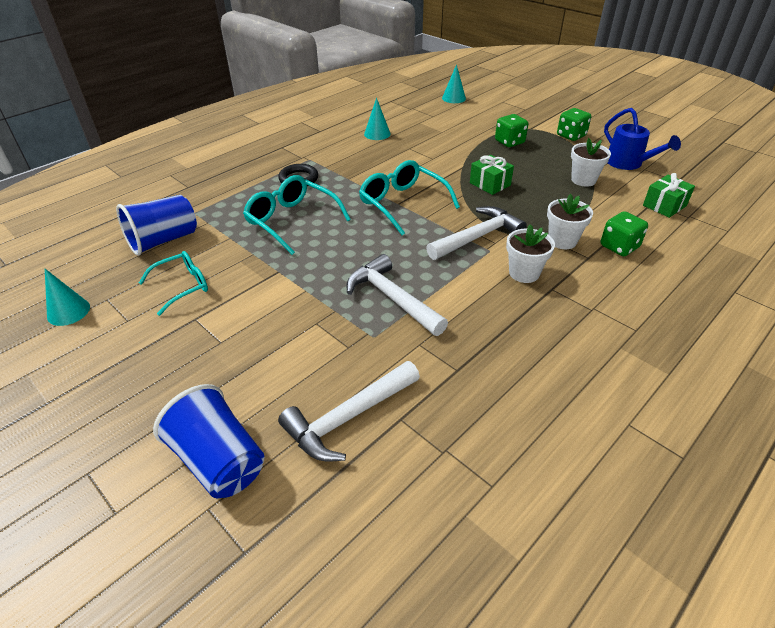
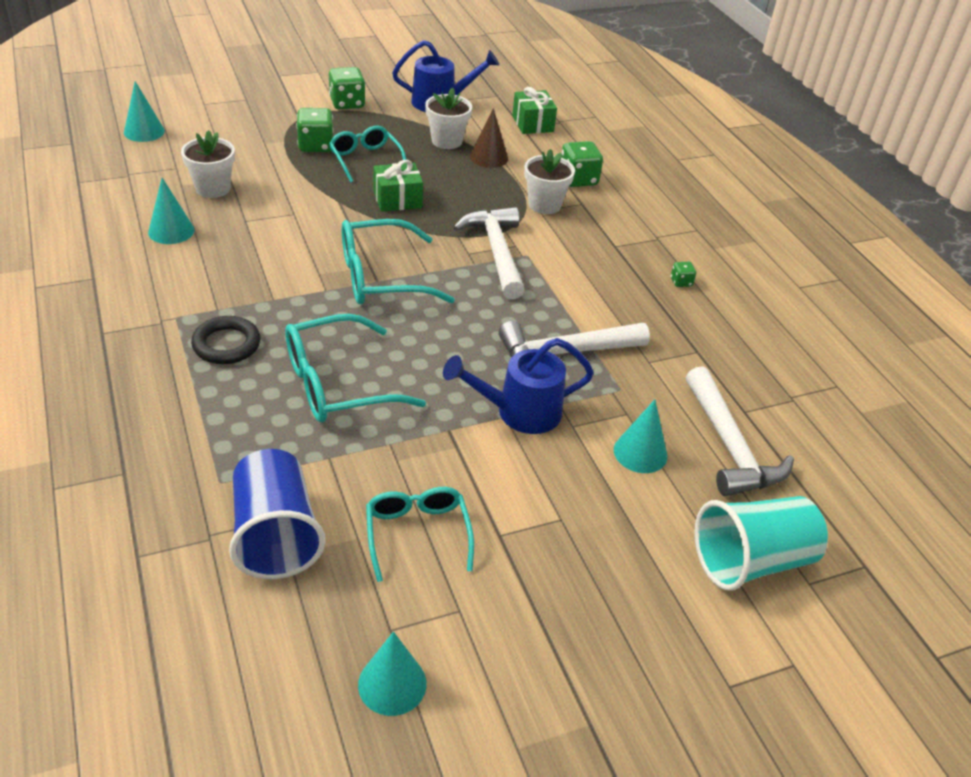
camera: 70 degrees left, 0 degrees up
(219, 460) = (751, 561): blue cup -> turquoise cup
(308, 365) = (640, 453): none -> turquoise cone
(314, 295) = (519, 412): none -> blue watering can
(518, 160) = (365, 159): none -> turquoise glasses
(524, 273) = (580, 251): white flower pot -> white flower pot (213, 188)
(544, 338) = (681, 282): none -> green dice
(589, 201) = (489, 157): none -> brown cone

